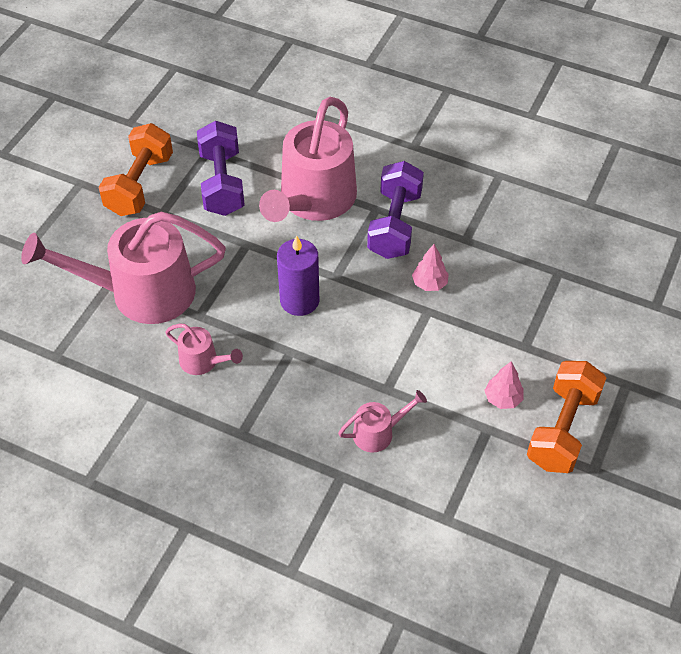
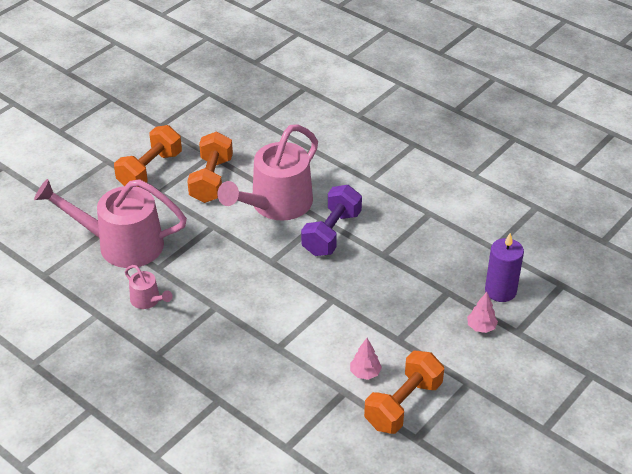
camera: 15 degrees right, 10 degrees down
(222, 183) = (211, 180): purple dumbbell -> orange dumbbell
(299, 300) = (236, 273): purple candle -> purple candle (500, 291)
(378, 432) = (259, 376): pink watering can -> none
(429, 284) = (341, 280): pink tree -> pink tree (481, 327)

